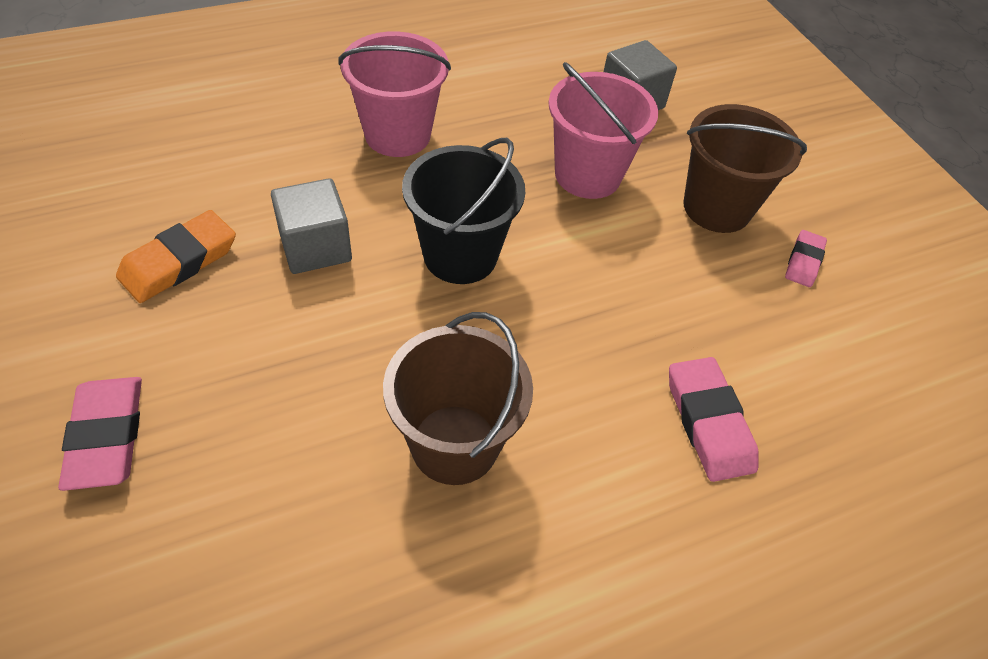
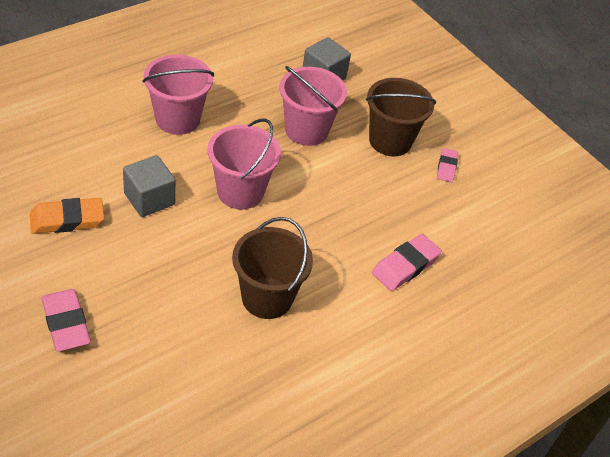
camera: 15 degrees left, 5 degrees down
(179, 262) = (67, 220): orange eraser -> orange eraser turned 45 degrees clockwise
(460, 255) = (240, 192): black bucket -> pink bucket
(708, 422) = (405, 266): pink eraser -> pink eraser turned 75 degrees clockwise

